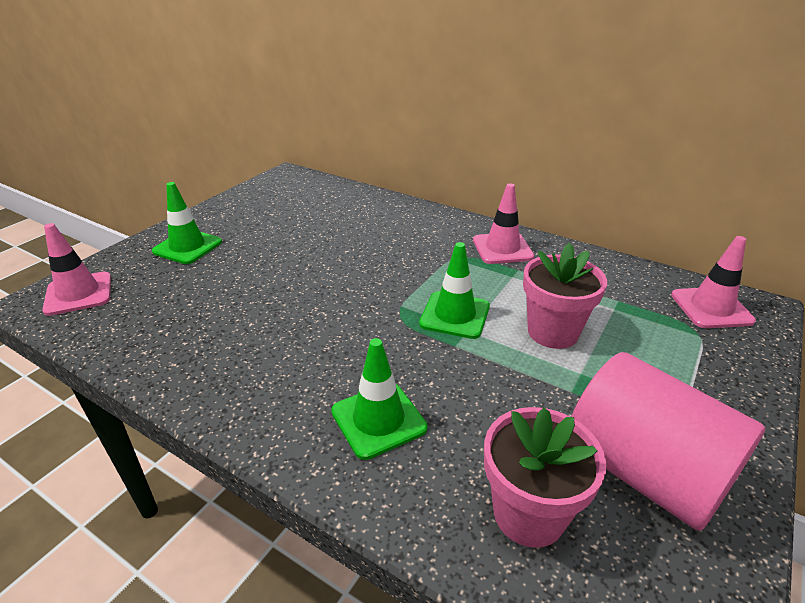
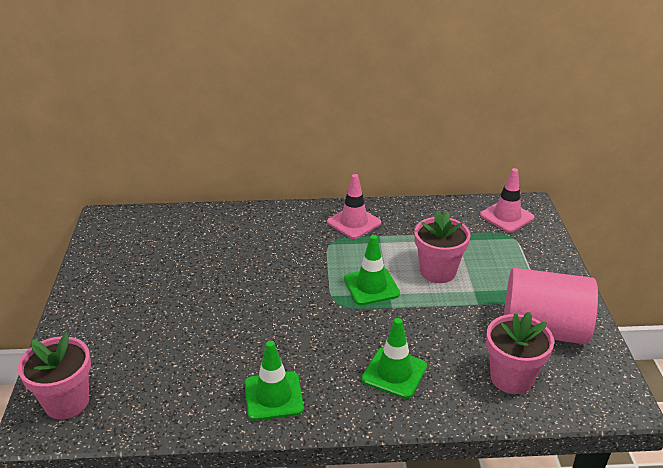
camera: 35 degrees left, 0 degrees up
(79, 294) = (67, 402): pink traffic cone -> pink flower pot
(187, 247) = (107, 322): green traffic cone -> green traffic cone (273, 396)

